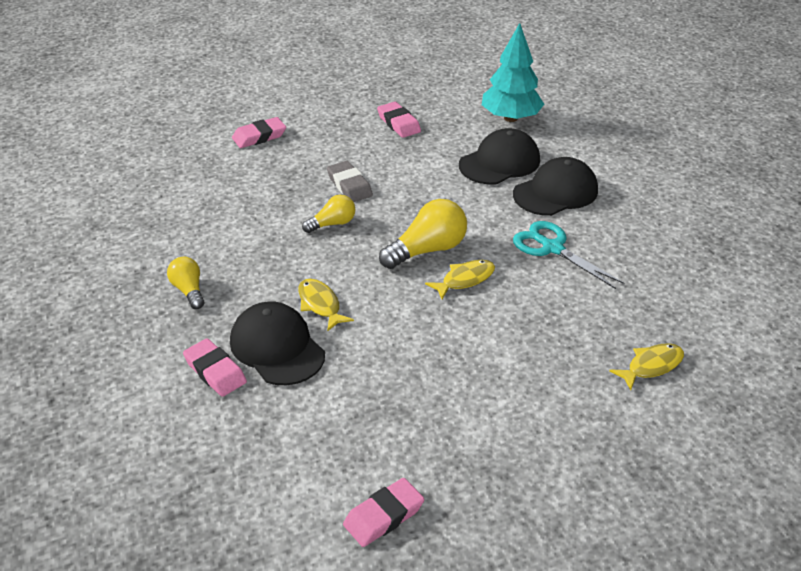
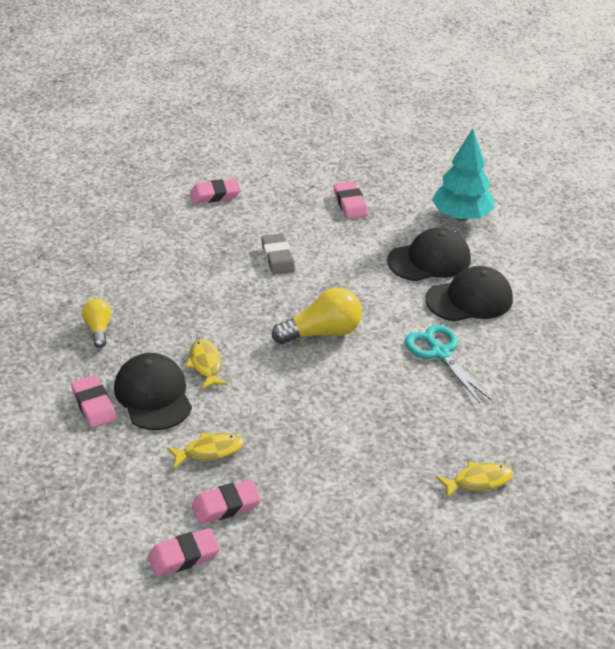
camera: 15 degrees right, 0 degrees up
(332, 224) = (247, 292): yellow light bulb -> none
(406, 449) = (226, 505): none -> pink eraser
(465, 280) = (344, 367): yellow fish -> yellow fish (209, 451)

